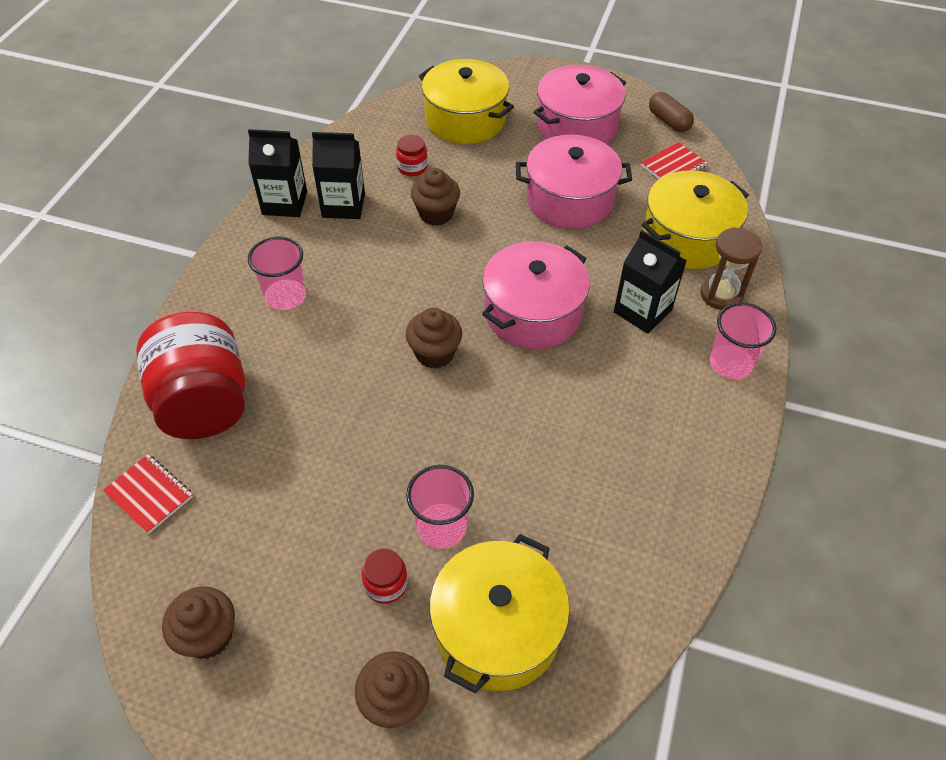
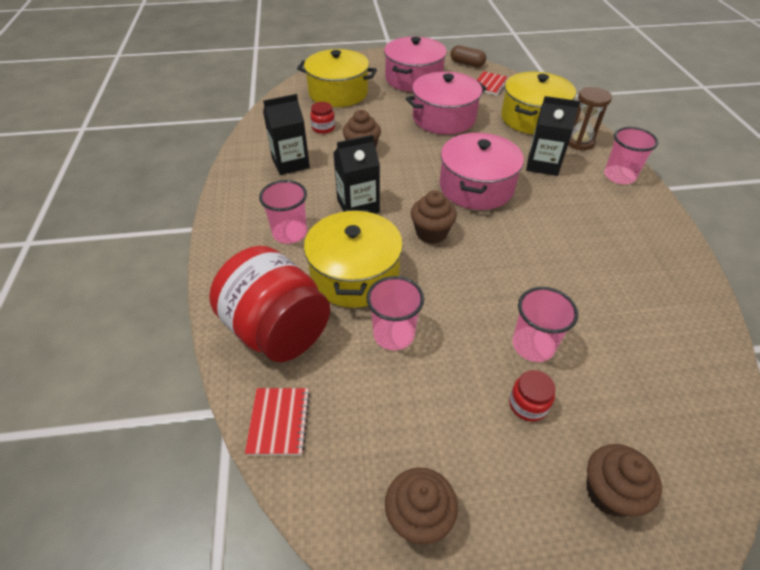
camera: 25 degrees left, 5 degrees down
(149, 495) = (279, 422): red notebook -> red notebook turned 75 degrees clockwise
(284, 203) = (243, 174): black carton -> black carton (358, 206)
(310, 454) = (394, 334): none -> pink cup
(497, 629) = (632, 399): yellow pot -> yellow pot (355, 275)

